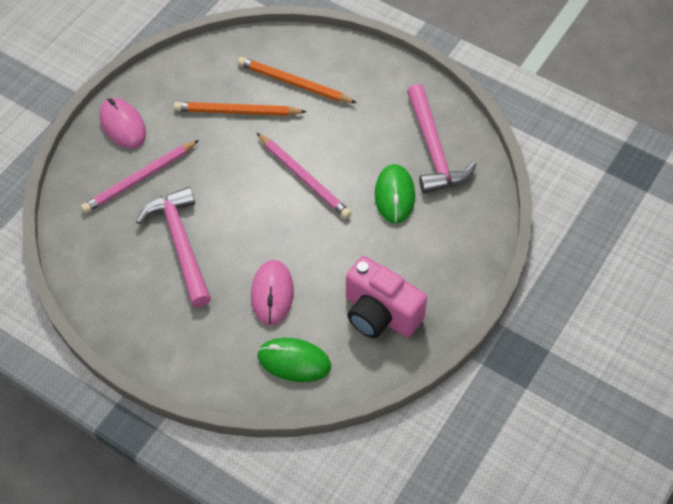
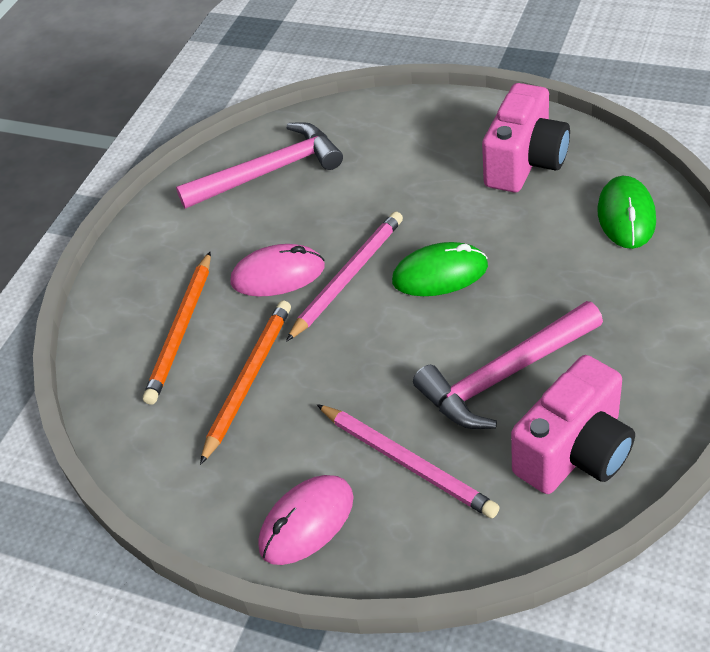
camera: 95 degrees left, 10 degrees down
(107, 263) = (575, 452): none -> pink camera
(237, 112) = (248, 380): orange pencil -> orange pencil turned 150 degrees counterclockwise
(272, 294) = (541, 260): pink mouse -> pink mouse (278, 275)
(394, 195) = (350, 188): green mouse -> green mouse (440, 274)

